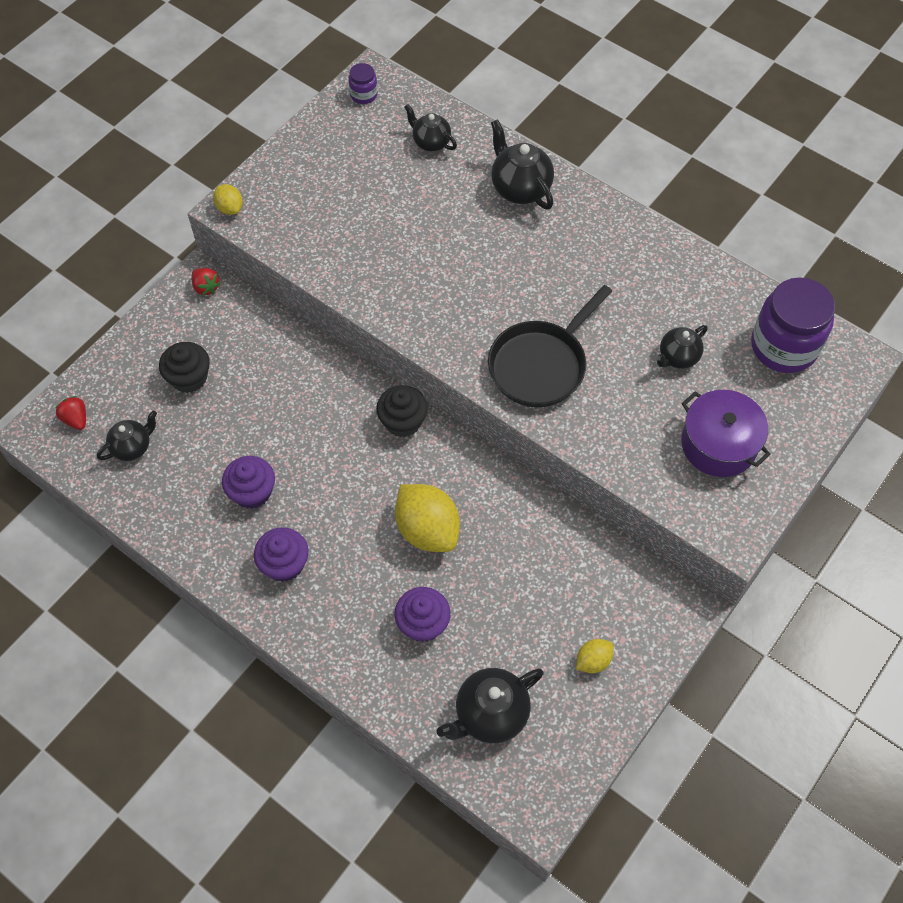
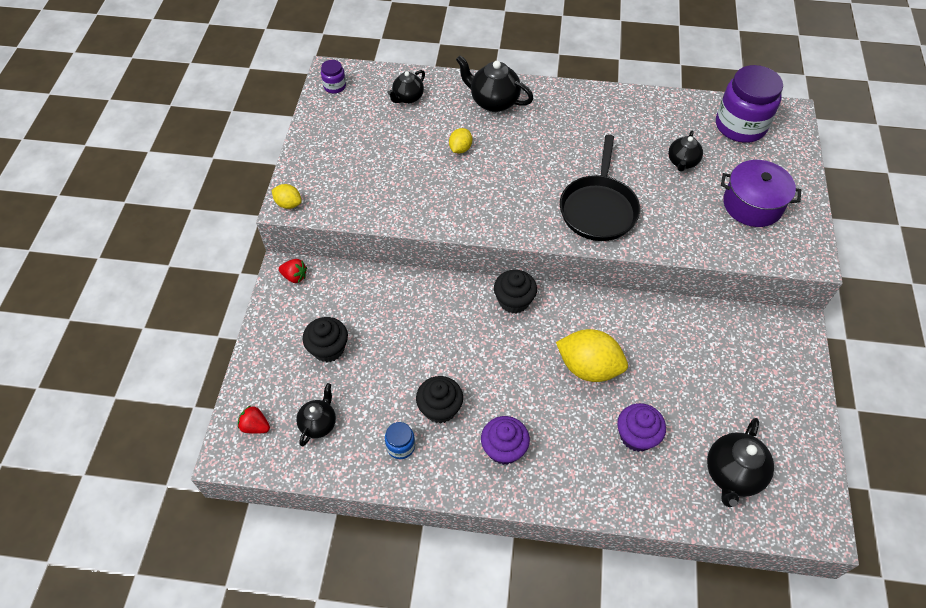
camera: 30 degrees left, 5 degrees down
(191, 509) = (401, 446): none -> blue jar
(252, 492) = (440, 408): purple cupcake -> black cupcake
(431, 142) = (408, 98): black teapot -> black teapot turned 60 degrees counterclockwise
(593, 661) = (768, 397): yellow lemon -> yellow lemon (460, 149)

